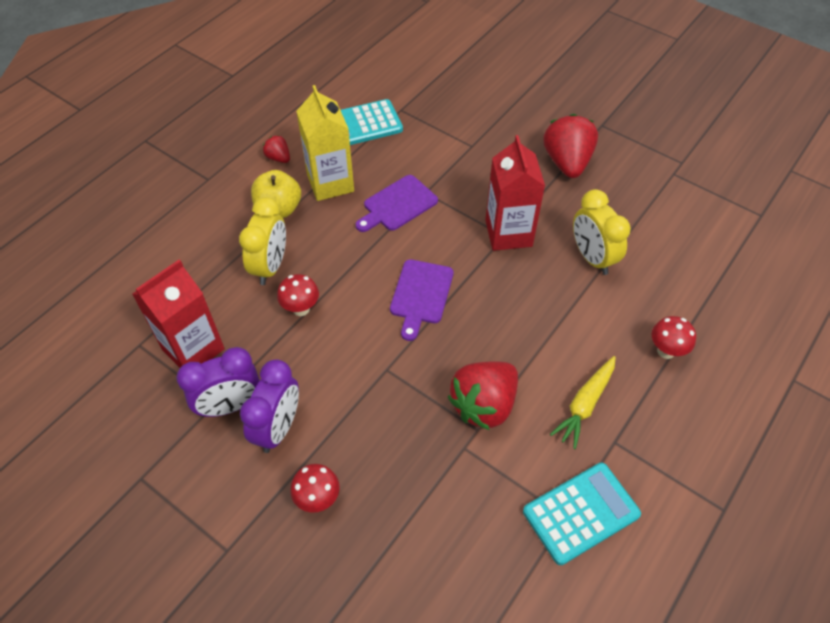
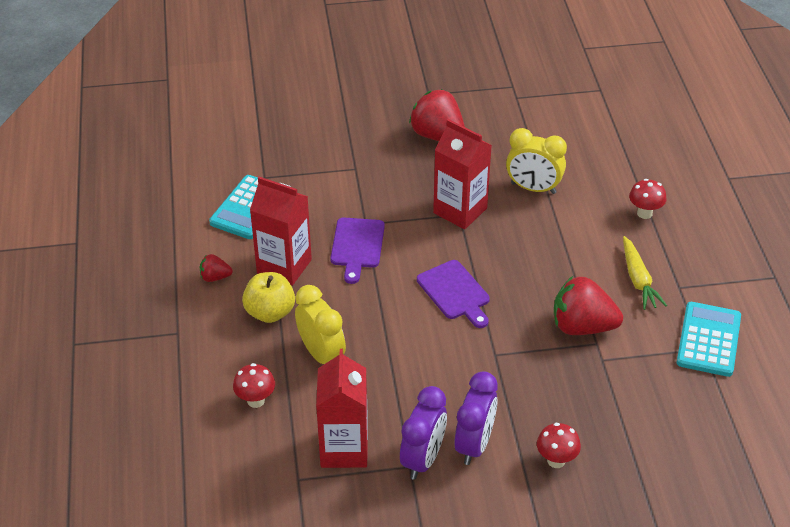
camera: 45 degrees left, 10 degrees down
(278, 428) = (474, 444): purple clock -> purple clock turned 45 degrees clockwise
(301, 309) = (385, 364): red mushroom -> red mushroom (256, 400)
(330, 183) = (284, 266): yellow carton -> red carton
(484, 405) = (582, 326): red strawberry -> red strawberry turned 105 degrees clockwise

